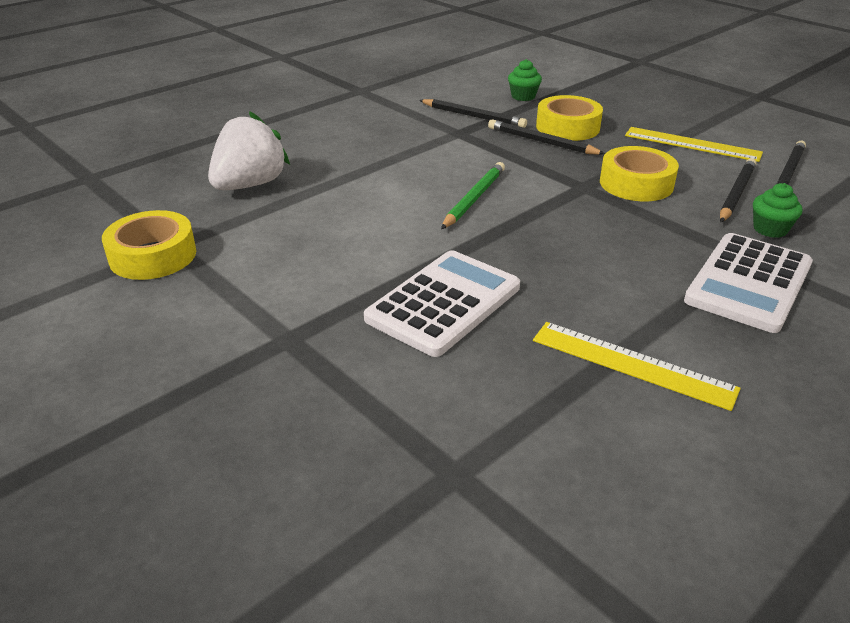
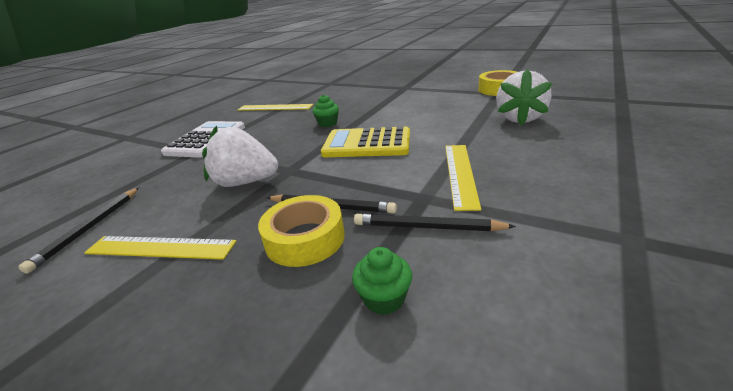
camera: 165 degrees right, 5 degrees down
(408, 142) = (460, 174): none -> yellow ruler
(443, 303) = (354, 105): white calculator -> none
(474, 198) = (367, 144): green pencil -> yellow calculator
(636, 183) = (245, 182): yellow tape -> white strawberry
(736, 193) = (164, 193): black pencil -> none
(770, 229) = (165, 170): green cupcake -> green cupcake (327, 123)

